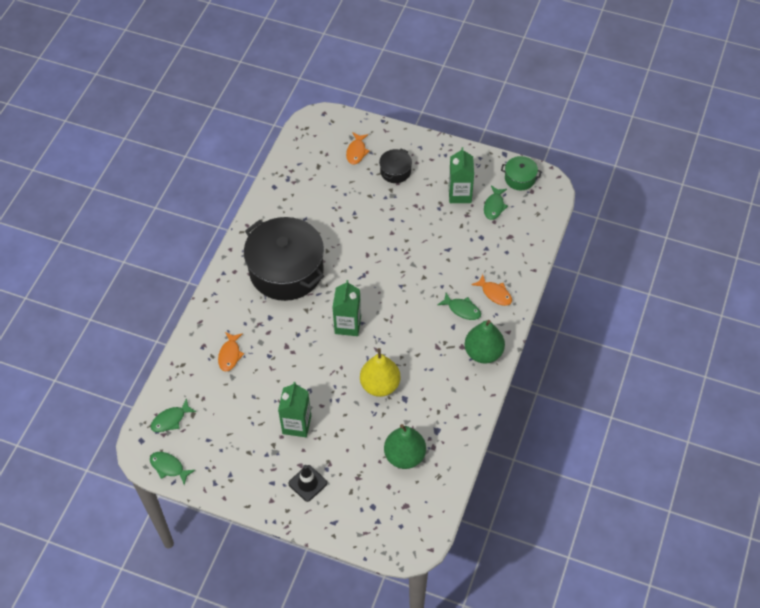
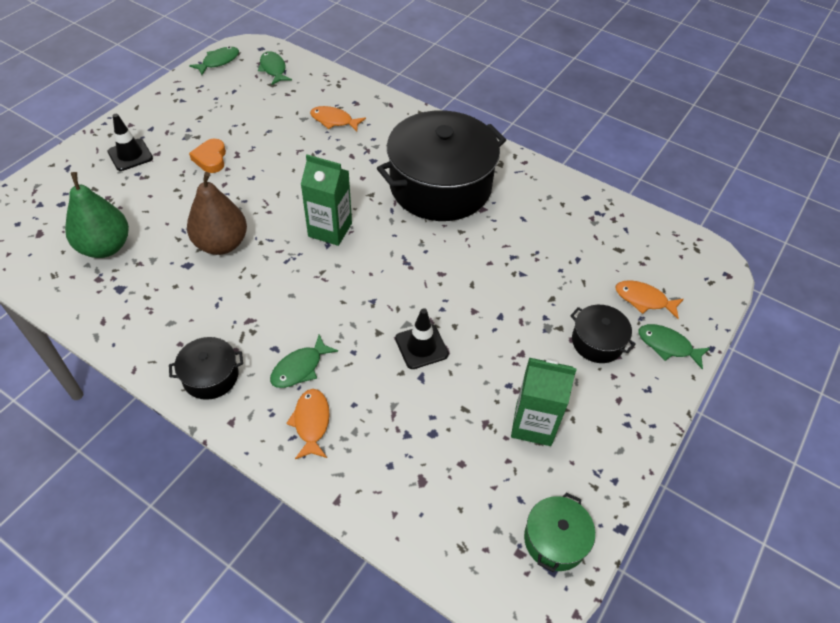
camera: 100 degrees right, 5 degrees down
(297, 424) = (211, 159): green carton -> orange heart
(380, 385) = (221, 244): yellow pear -> brown pear
(427, 253) = (421, 346): none -> black traffic cone
(483, 352) = (210, 376): green pear -> black pot
(494, 206) = (496, 473): green fish -> green fish (667, 346)
(495, 293) = (311, 422): orange fish -> orange fish turned 120 degrees clockwise

